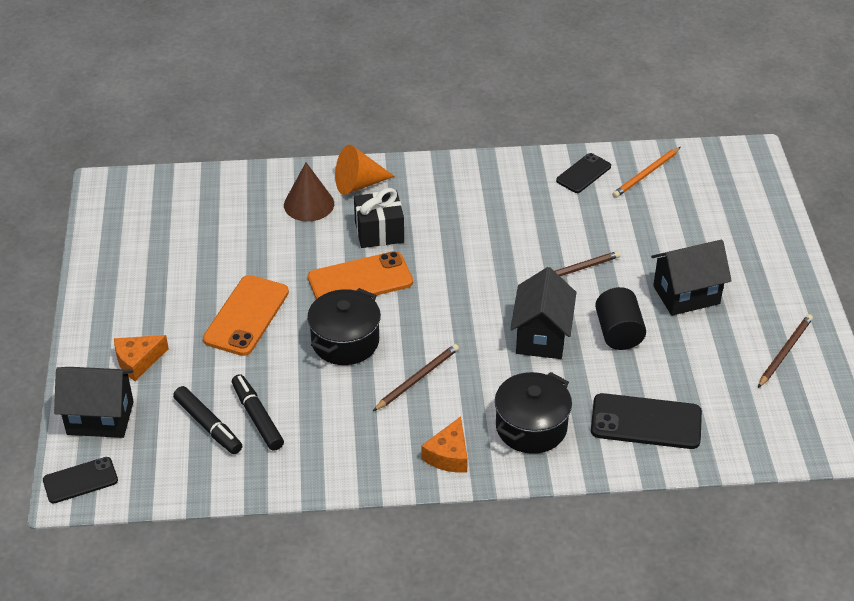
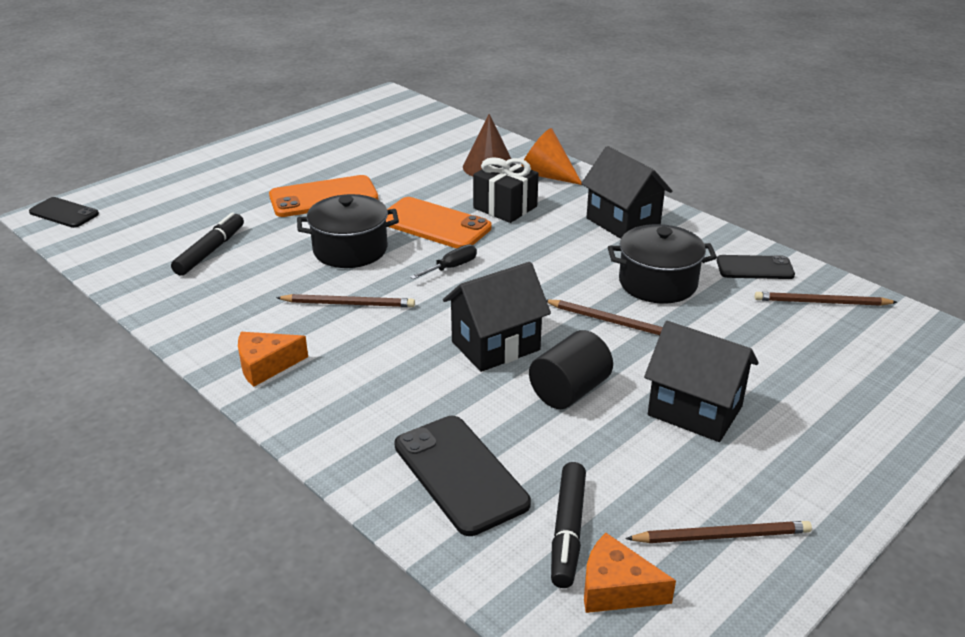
camera: 50 degrees right, 10 degrees down
(100, 418) = (140, 192): black house -> black house (622, 223)
(138, 361) = (218, 180): orange cheese -> orange cheese (616, 588)
(208, 425) = (177, 235): black marker -> black marker (568, 531)
(428, 304) = (451, 267): none -> black screwdriver
(531, 427) = (360, 397): black pot -> black pot (657, 283)
(646, 174) = (821, 302): orange pencil -> brown pencil

